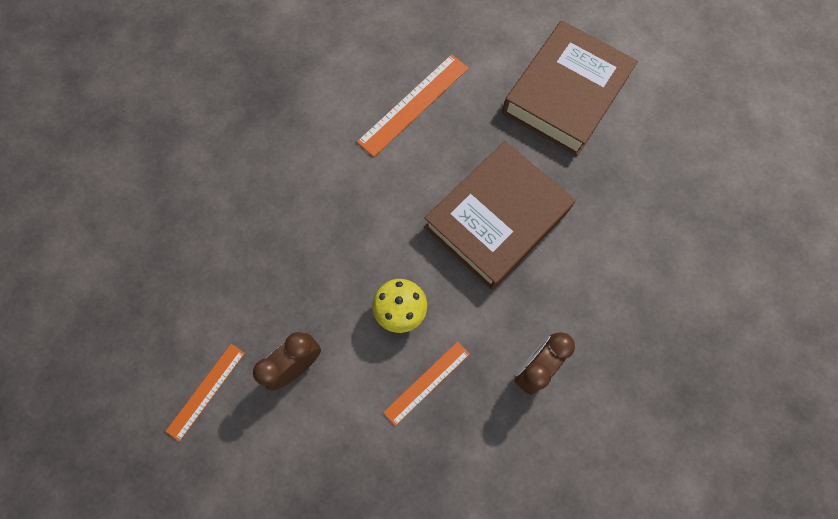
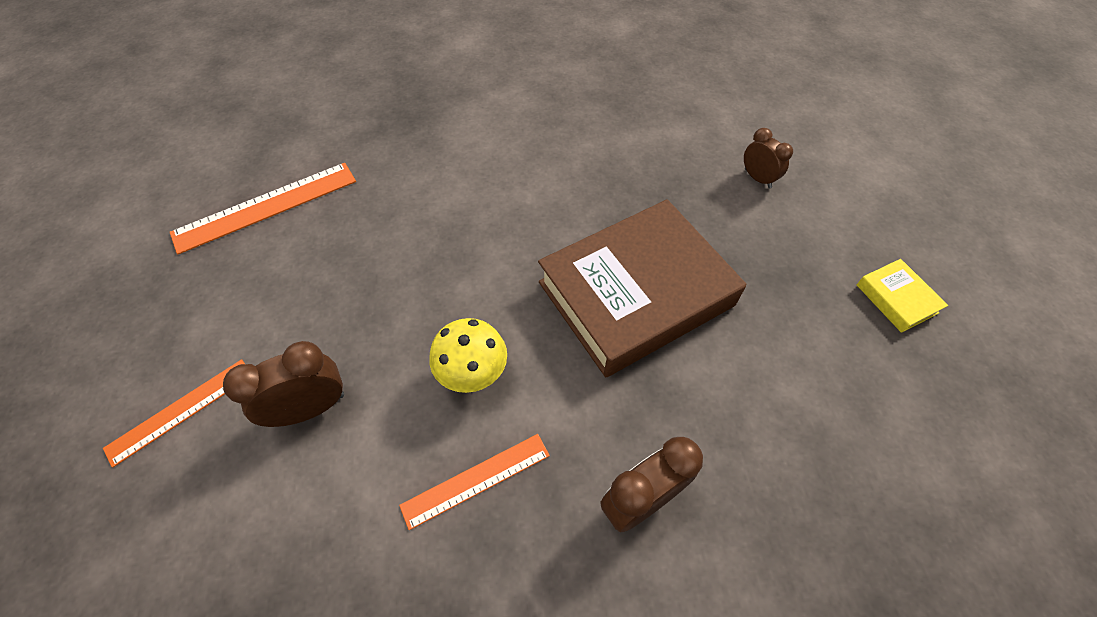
camera: 15 degrees right, 15 degrees down
(413, 104) = (569, 153): orange ruler -> orange ruler (266, 206)
(565, 94) = (757, 178): brown book -> brown clock
(677, 177) = (896, 299): none -> yellow book

